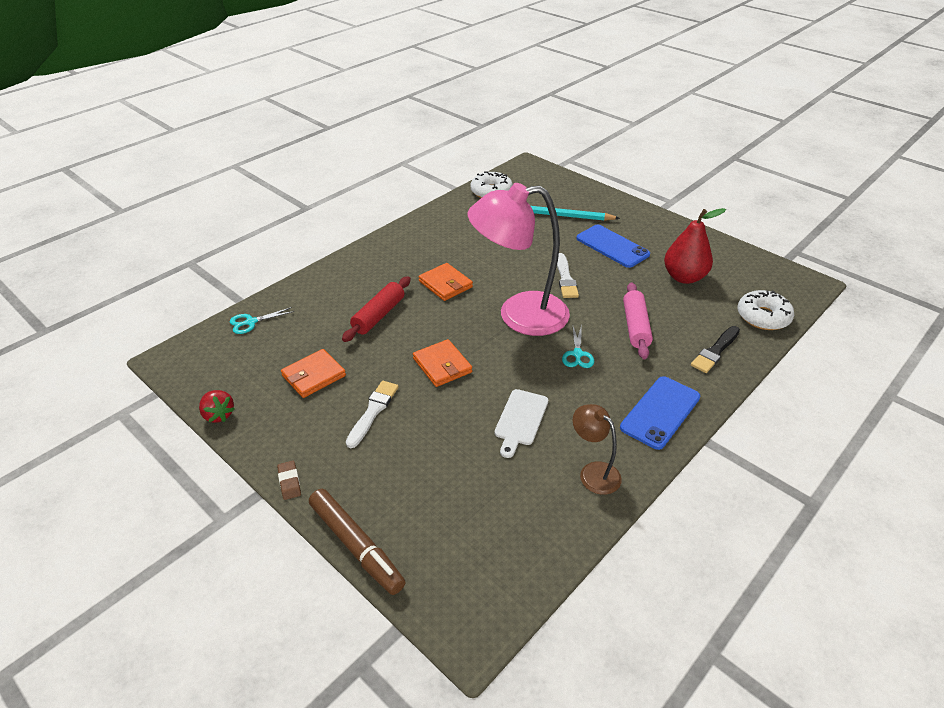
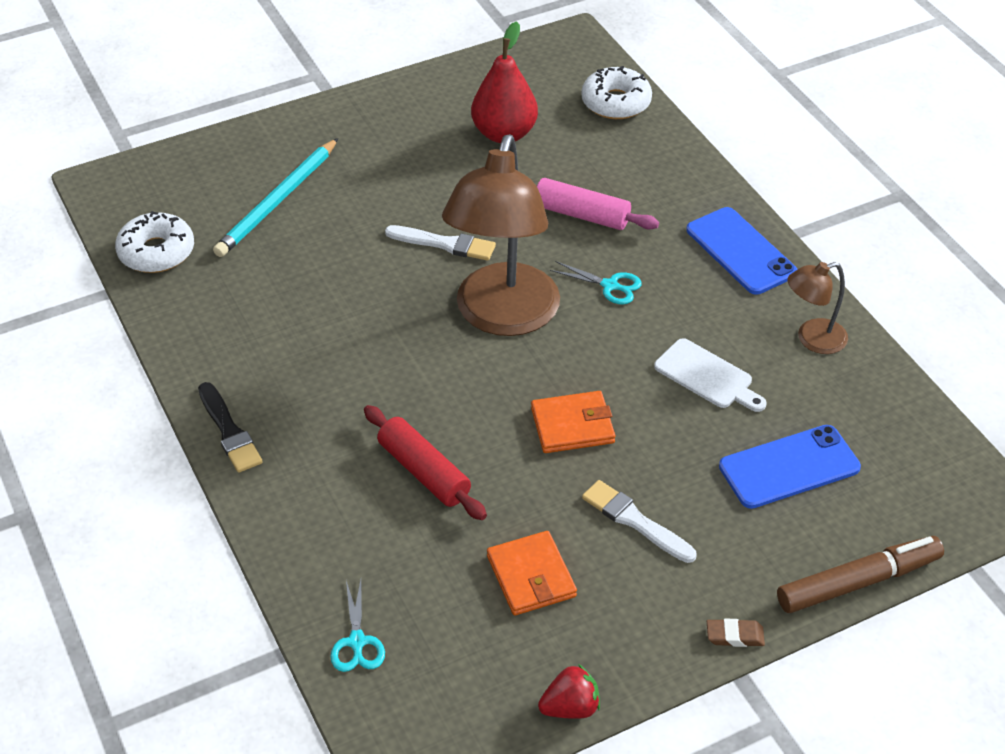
camera: 70 degrees left, 5 degrees up
(445, 284) = (386, 375): orange wallet -> none
(519, 315) = (503, 317): pink lamp -> brown lamp
(612, 246) = (395, 172): blue phone -> blue phone (789, 467)
(715, 351) = (658, 166): black brush -> black brush (229, 431)

